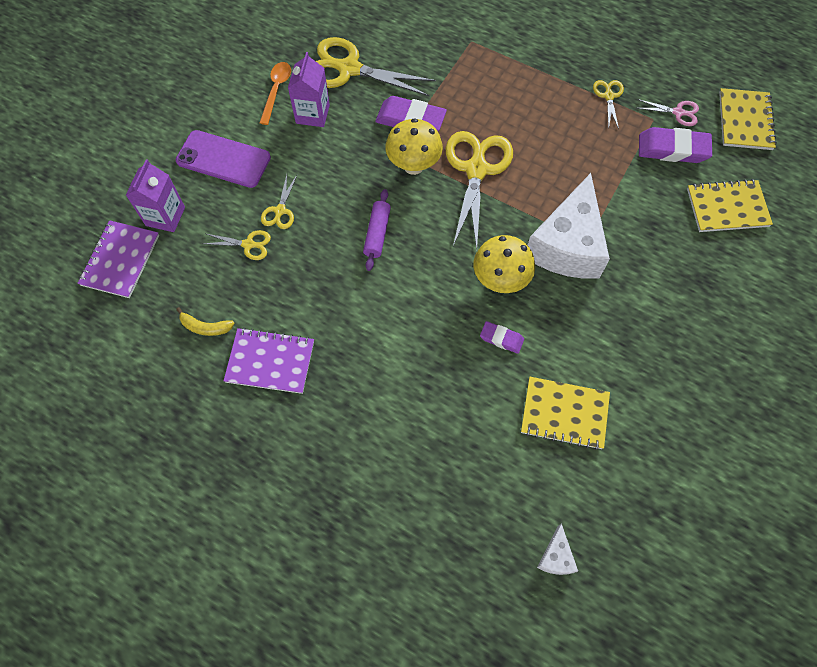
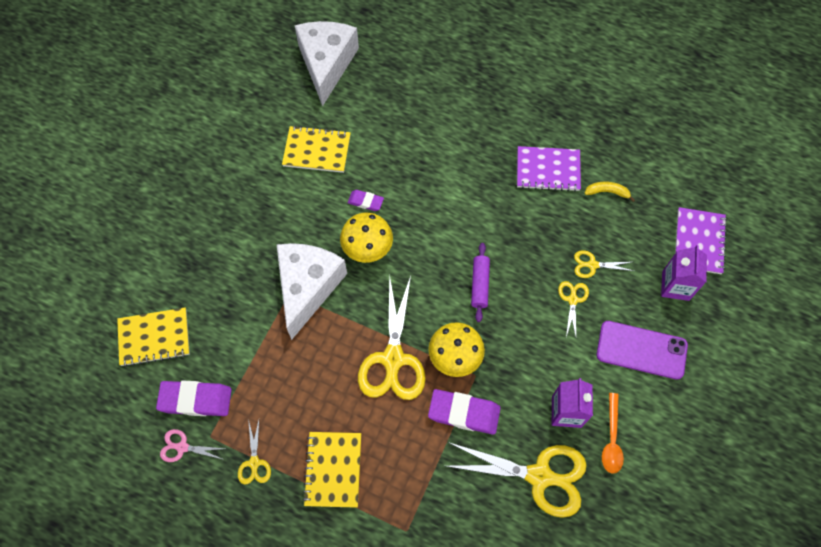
camera: 175 degrees right, 0 degrees up
(556, 557) = (326, 64): white cheese -> white cheese, size x2.45
(745, 121) = (113, 442): yellow notebook -> yellow notebook (333, 469)

